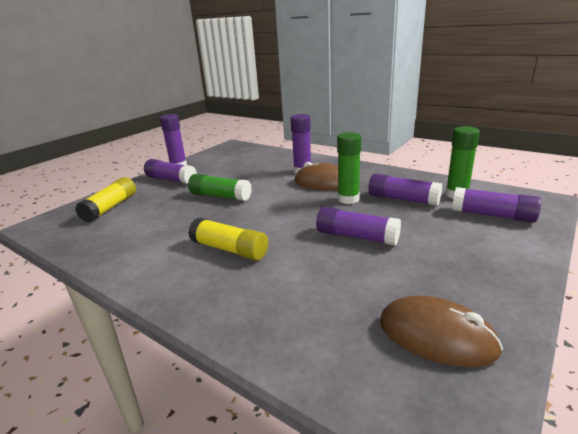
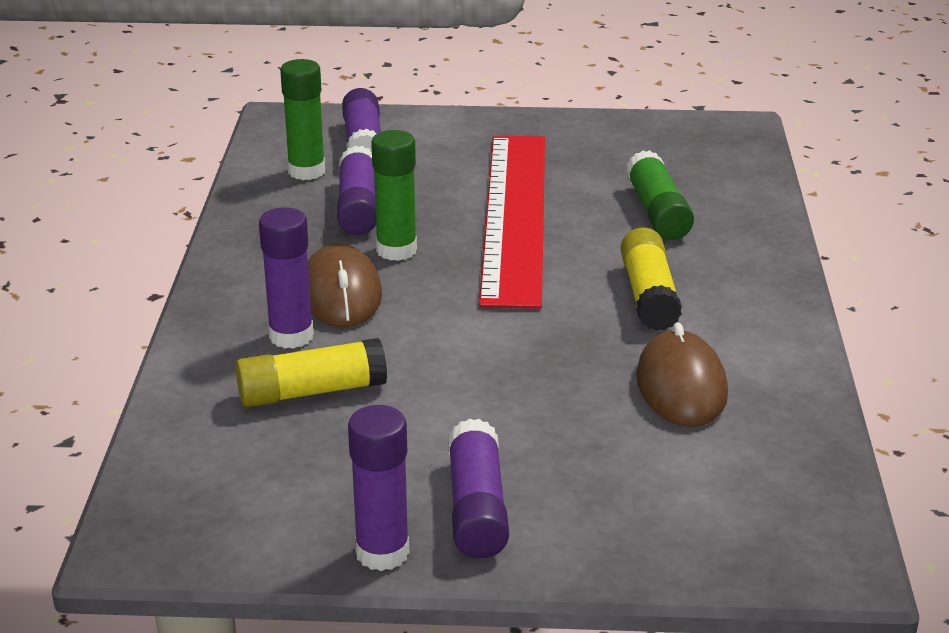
camera: 125 degrees left, 5 degrees up
(111, 207) = (676, 507): yellow glue stick -> yellow glue stick (311, 392)
(220, 196) = (498, 386): green glue stick -> green glue stick (657, 212)
(356, 236) = (514, 216): purple glue stick -> red ruler
(436, 335) = (647, 145): brown mouse -> brown mouse (681, 386)

